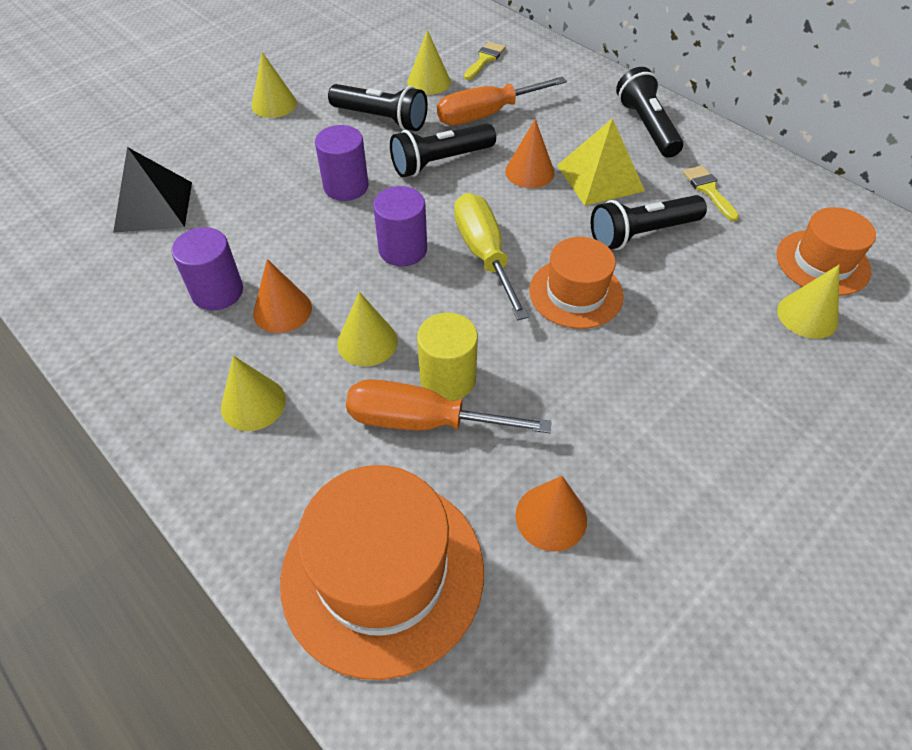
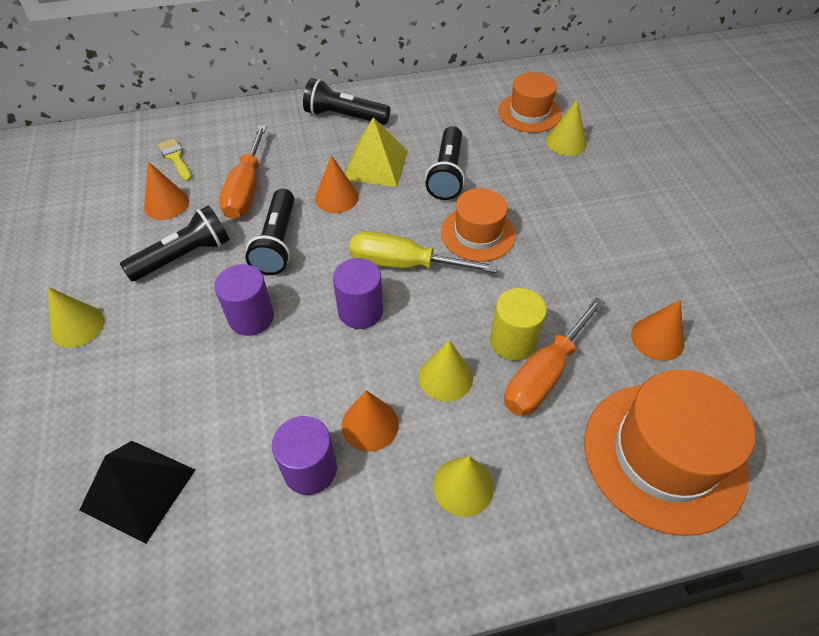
camera: 60 degrees left, 0 degrees up
(429, 82) = (166, 204): yellow cone -> orange cone
(708, 190) = (431, 123): yellow brush -> none

